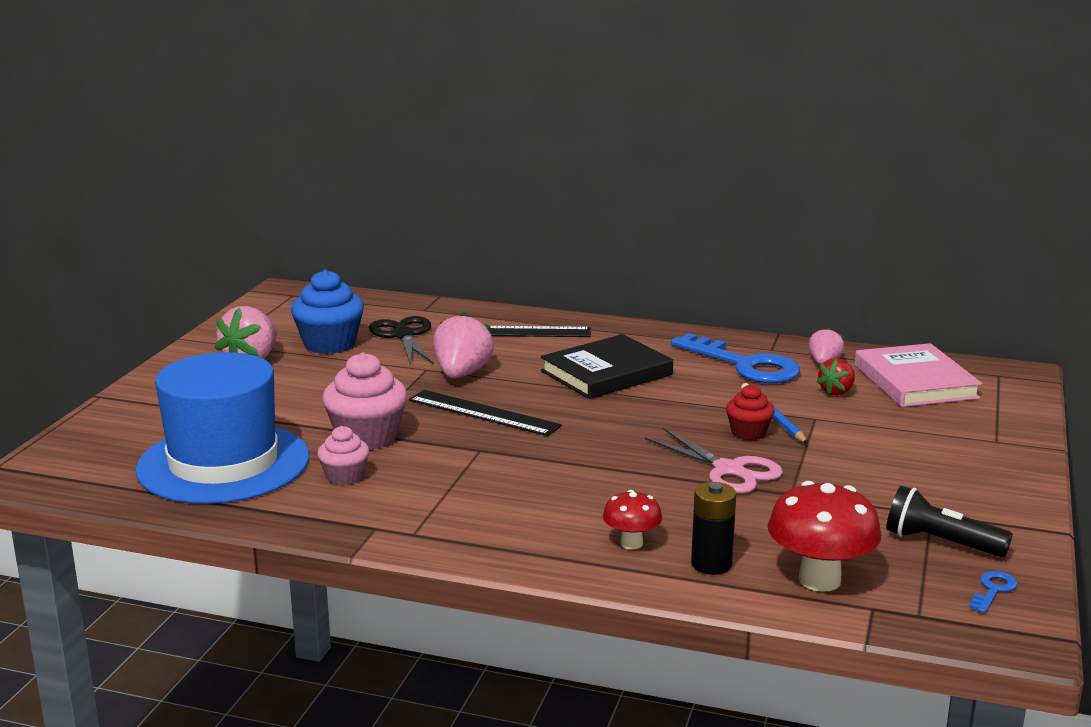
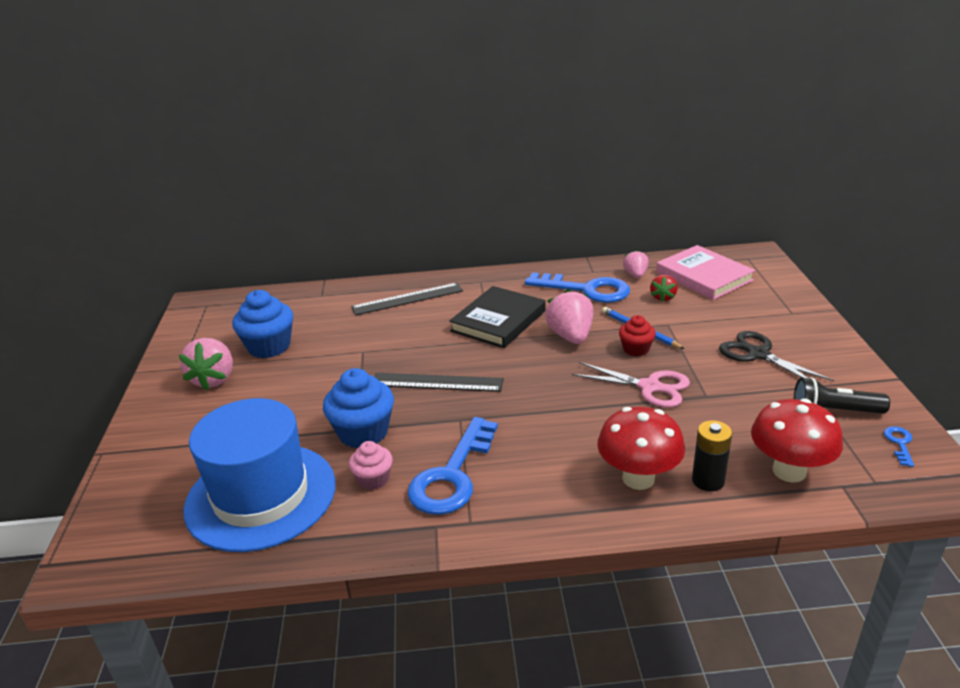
camera: 20 degrees left, 10 degrees up
(367, 437) = (363, 432): pink cupcake -> blue cupcake
(404, 335) = (323, 323): black scissors -> black scissors (758, 354)
(429, 493) = (452, 475): none -> blue key
(462, 374) = (394, 349): pink strawberry -> pink strawberry (570, 336)
(631, 543) = (638, 478): red mushroom -> red mushroom, size x1.78

